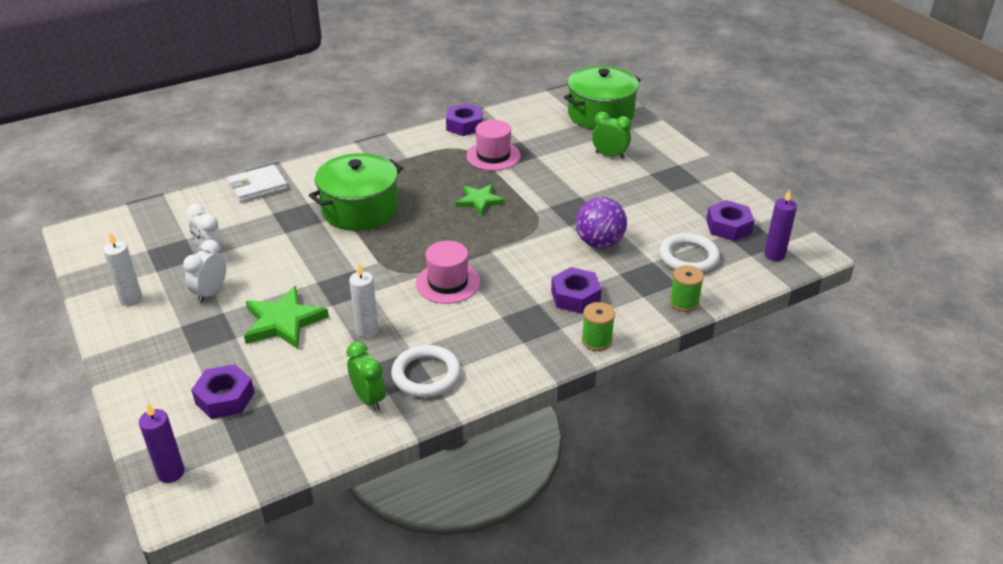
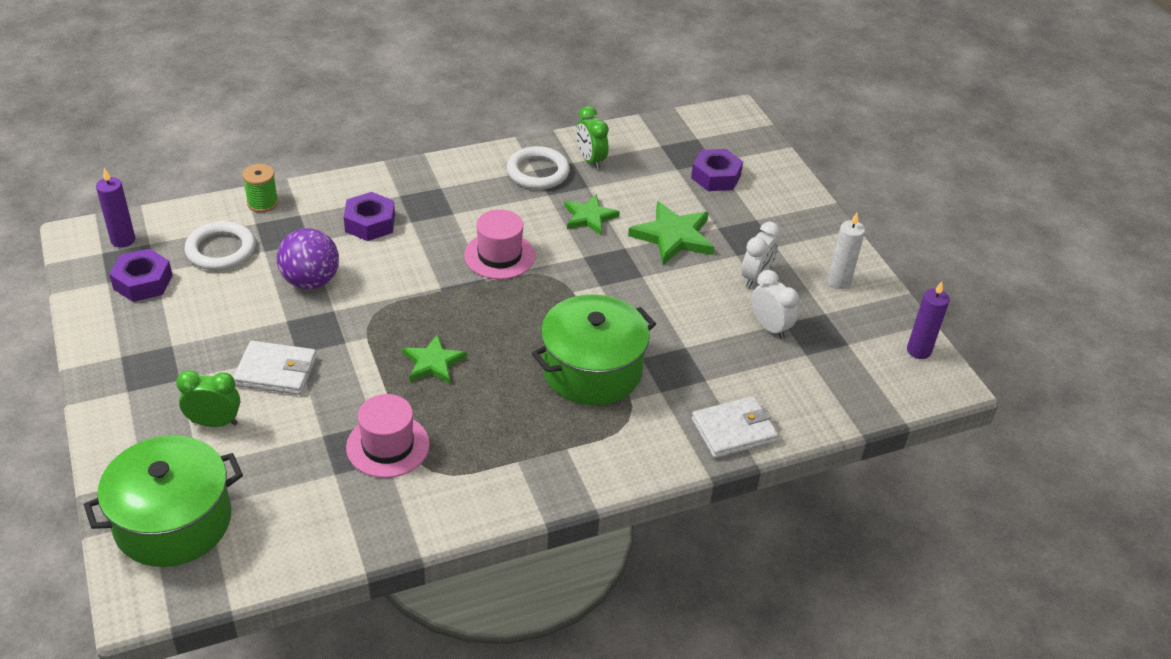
camera: 175 degrees left, 5 degrees up
(171, 473) = (745, 131): purple candle -> purple candle (918, 351)
(367, 331) = (589, 217): white candle -> green star
(464, 125) = (412, 525): purple nut -> none
(588, 184) = (276, 371): none -> white wallet
(596, 340) = (370, 180): green spool -> none
(609, 155) = (214, 422): green clock -> green clock turned 150 degrees clockwise

